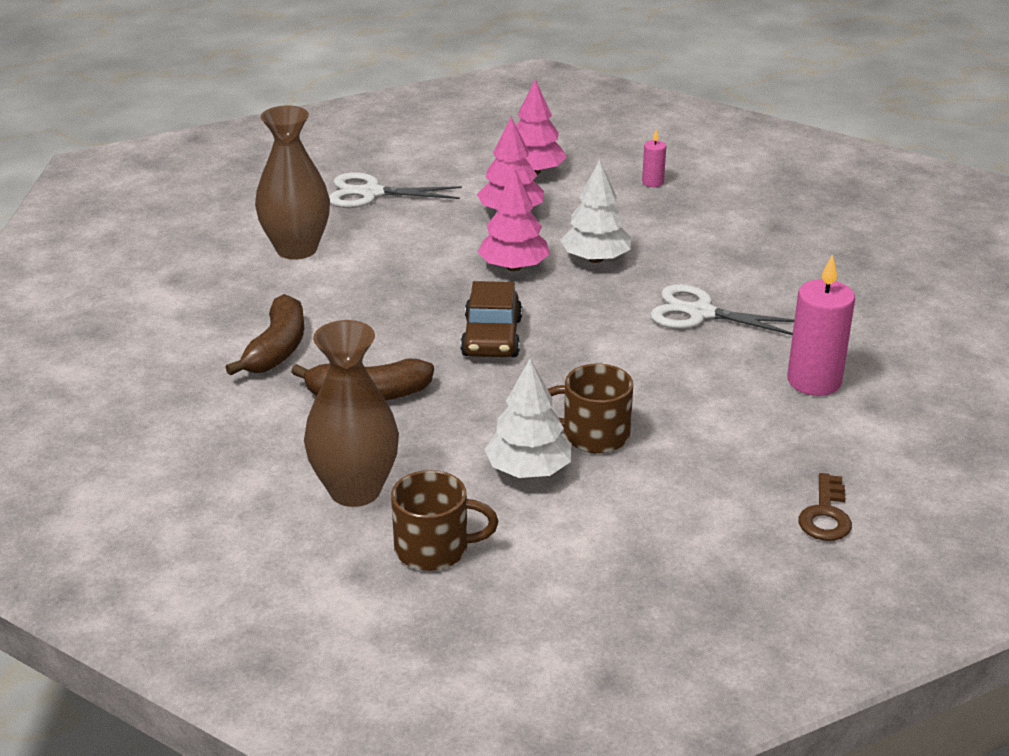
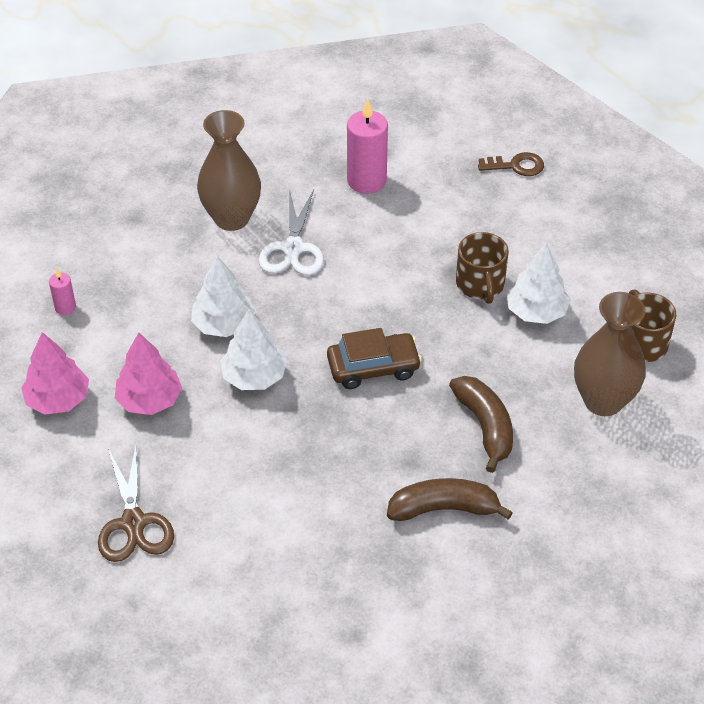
camera: 105 degrees left, 15 degrees up
(296, 249) = (267, 551): brown vase -> brown vase (231, 218)
(371, 193) = (134, 523): white scissors -> brown scissors
(513, 267) = (254, 377): pink tree -> white tree

